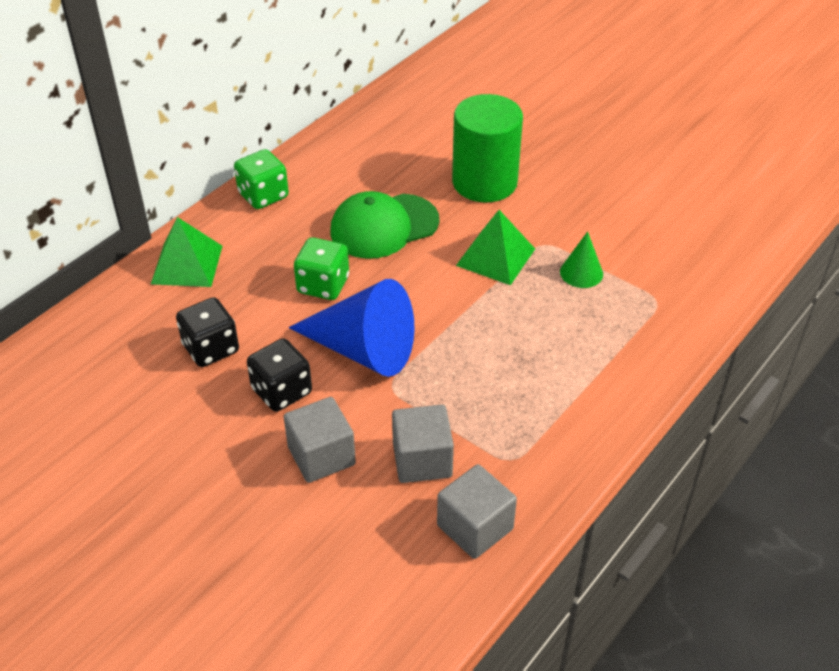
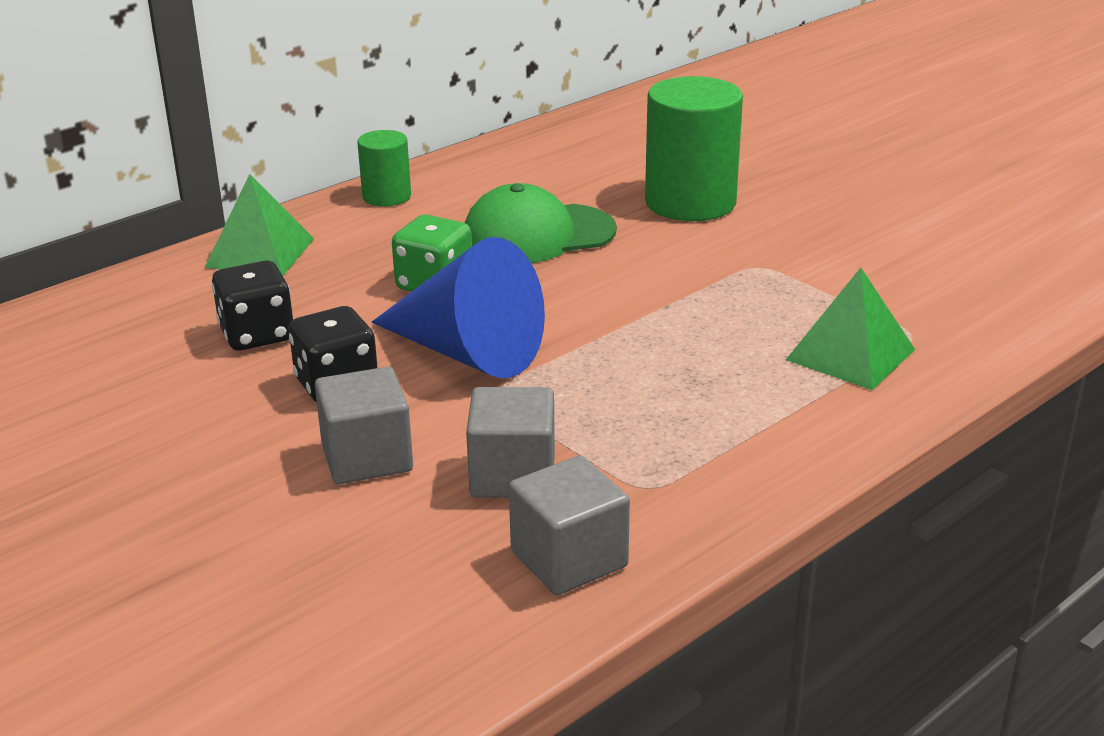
camera: 10 degrees right, 15 degrees down
(263, 195) = (386, 196): green dice -> green cylinder
(495, 257) = (685, 274): green pyramid -> green pyramid (850, 354)
(581, 273) = (805, 298): green cone -> none

